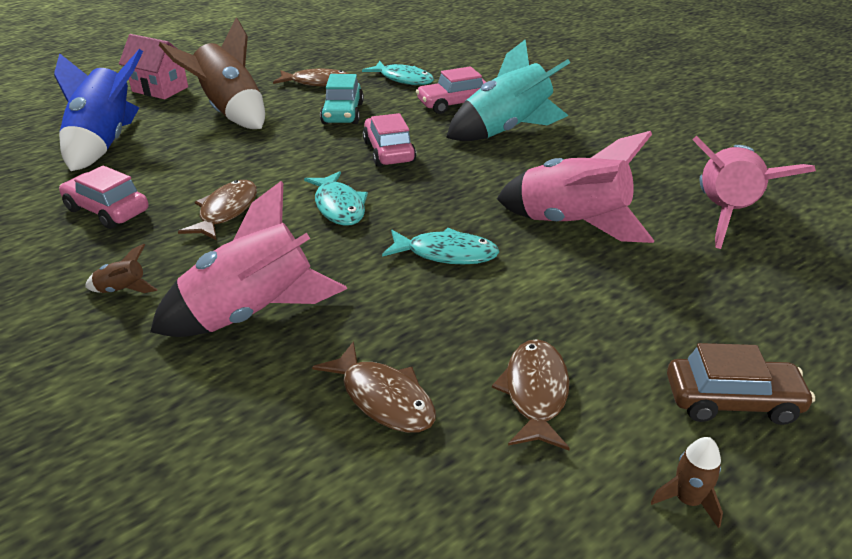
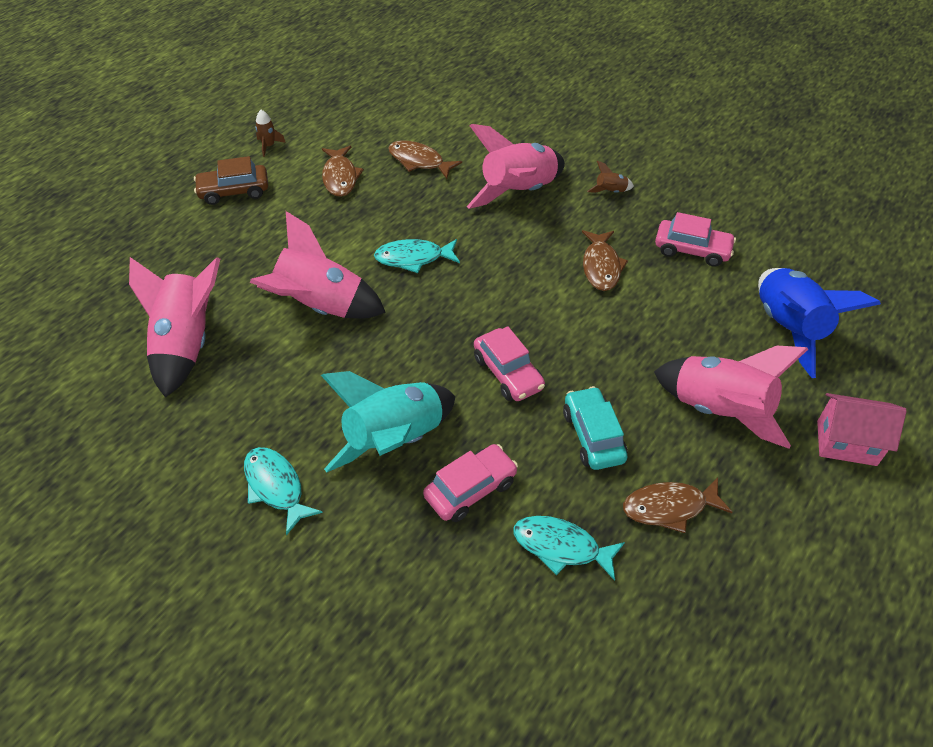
camera: 165 degrees right, 15 degrees up
(230, 112) = (719, 410): brown rocket -> pink rocket
(339, 206) = (515, 289): turquoise fish -> turquoise fish (276, 487)

